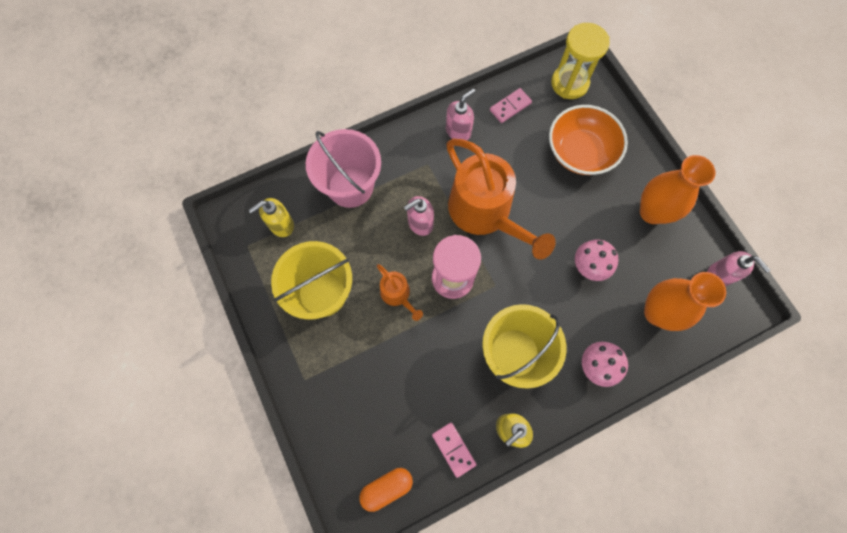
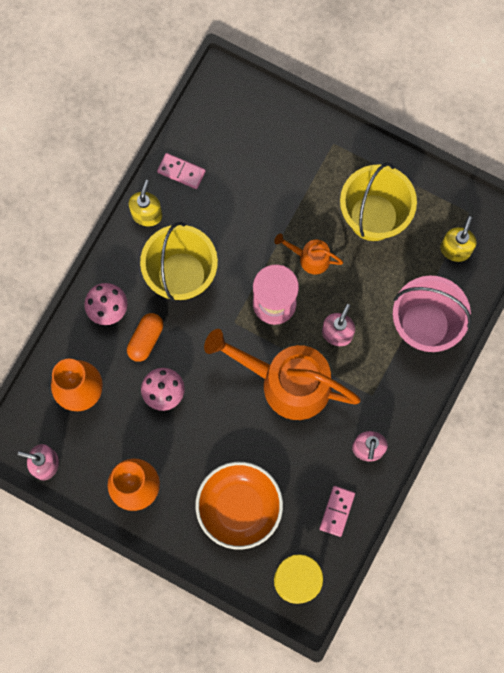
camera: 145 degrees right, 5 degrees up
(387, 487) = (213, 113): orange capsule -> orange capsule (146, 339)

